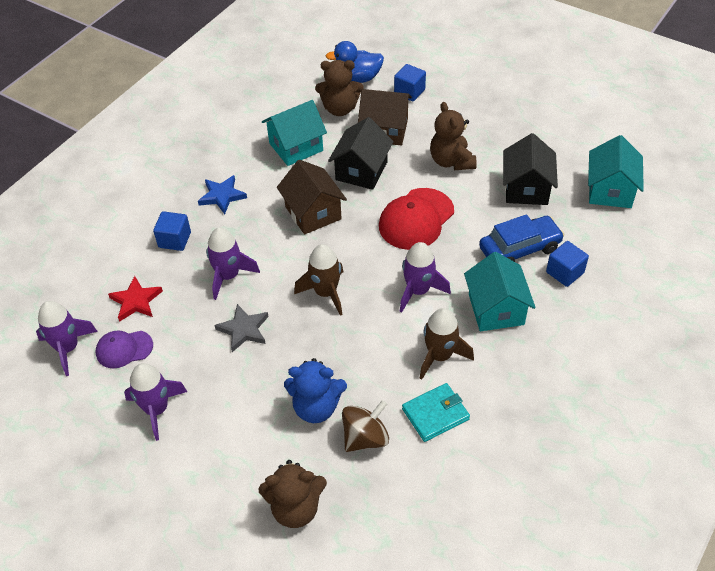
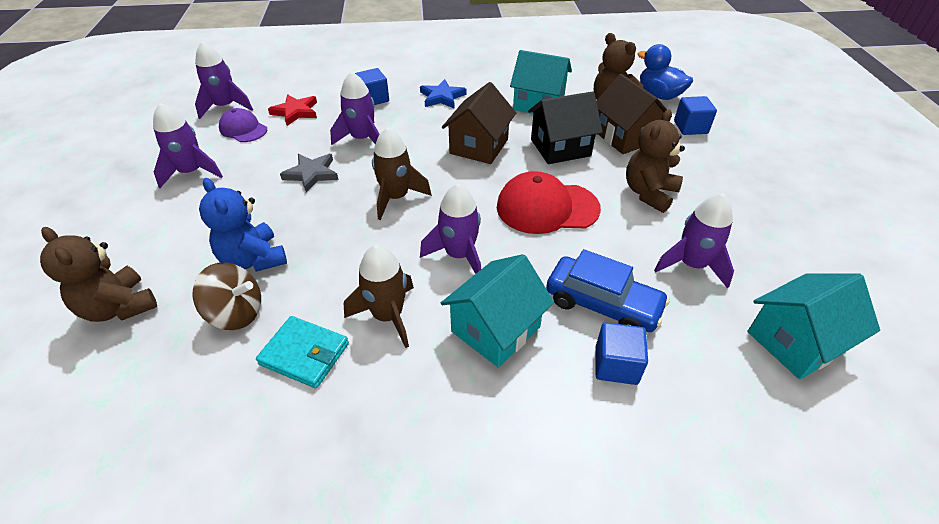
camera: 50 degrees right, 5 degrees down
(526, 188) = (691, 265): black house -> purple rocket

